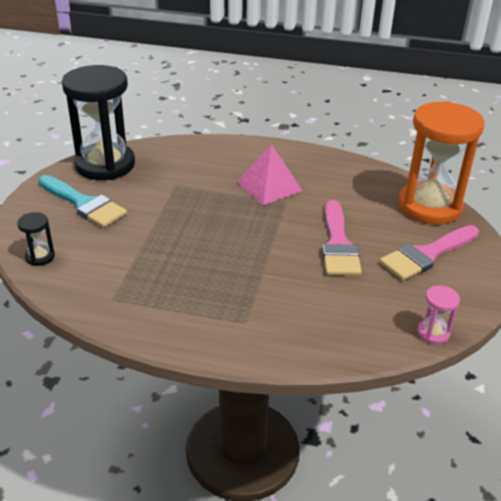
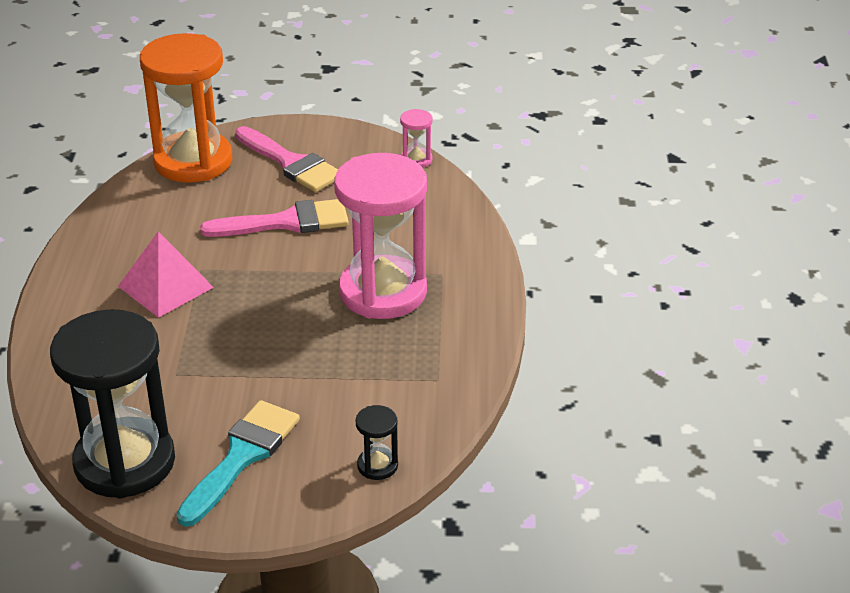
camera: 100 degrees left, 0 degrees up
(231, 284) = (383, 292): none -> pink hourglass

